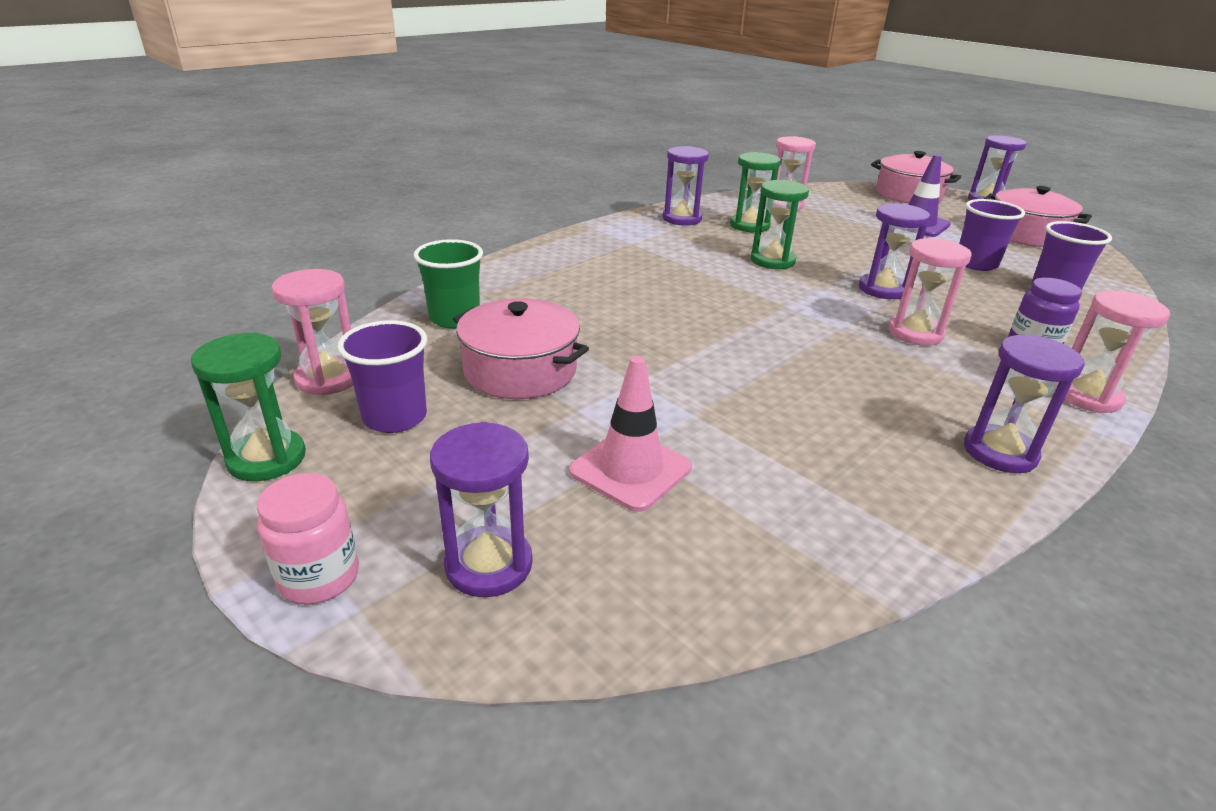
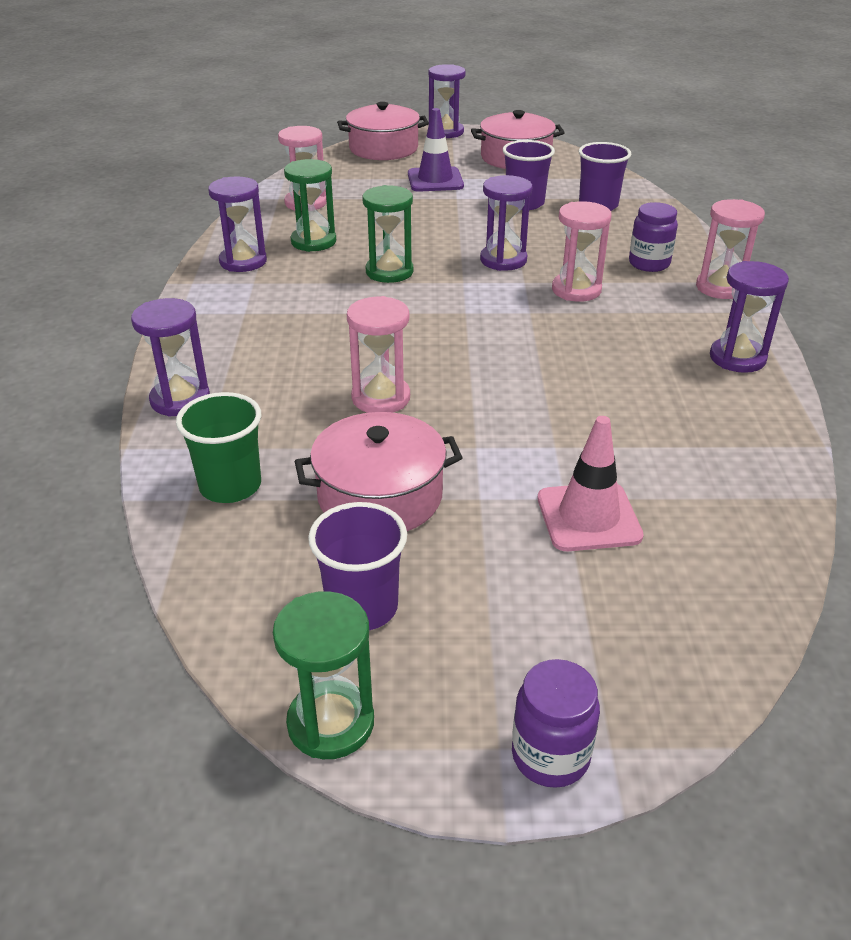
camera: 45 degrees left, 5 degrees up
(319, 577) = (550, 756): pink jar -> purple jar
(328, 378) = (232, 621): pink hourglass -> pink hourglass (381, 398)
(489, 565) = (627, 650): purple hourglass -> purple hourglass (180, 400)

